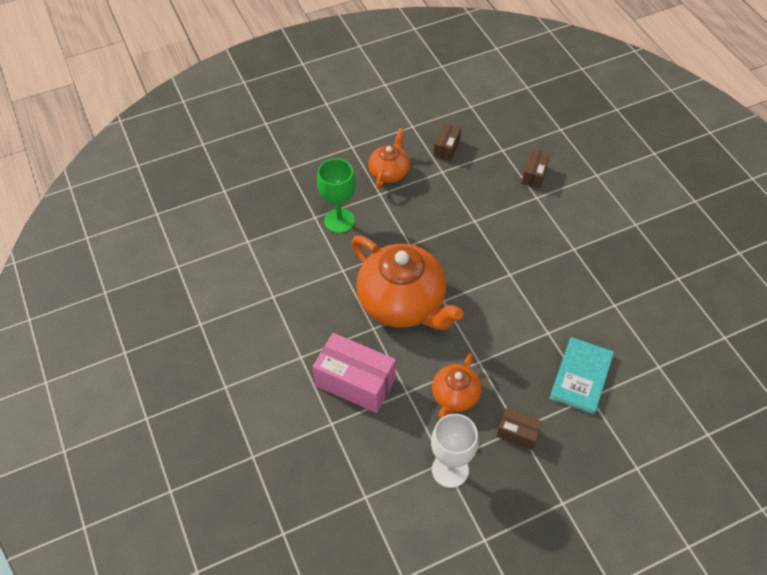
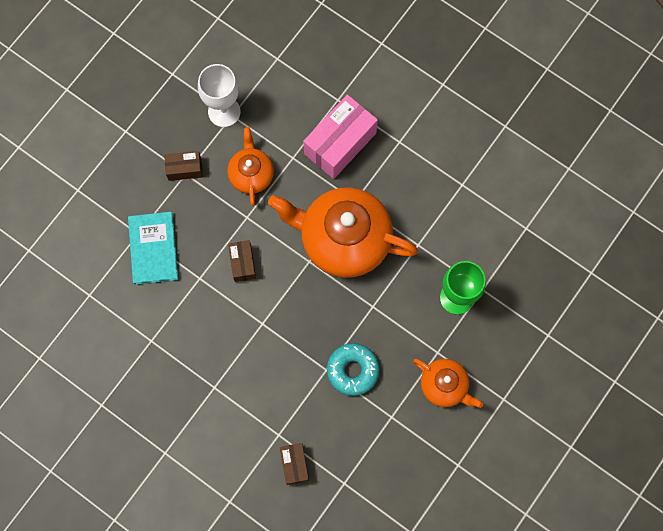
camera: 150 degrees right, 20 degrees up
(355, 382) = (340, 143): pink box -> pink box turned 45 degrees counterclockwise
(389, 172) = (444, 386): orange teapot -> orange teapot turned 45 degrees counterclockwise
(446, 148) = (404, 452): brown box -> brown box (243, 263)
(454, 211) = (352, 370): none -> turquoise donut

